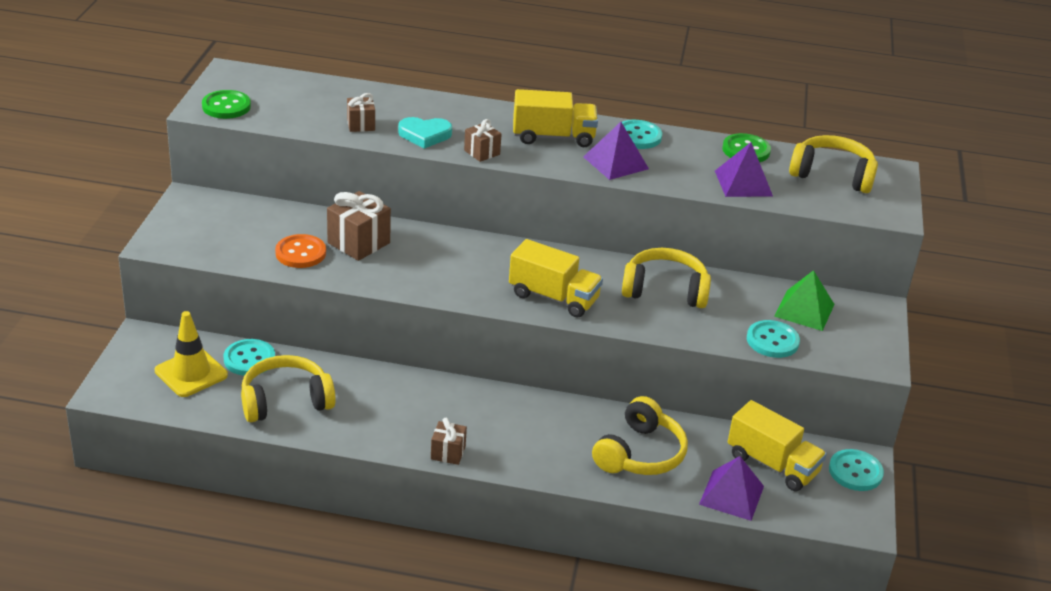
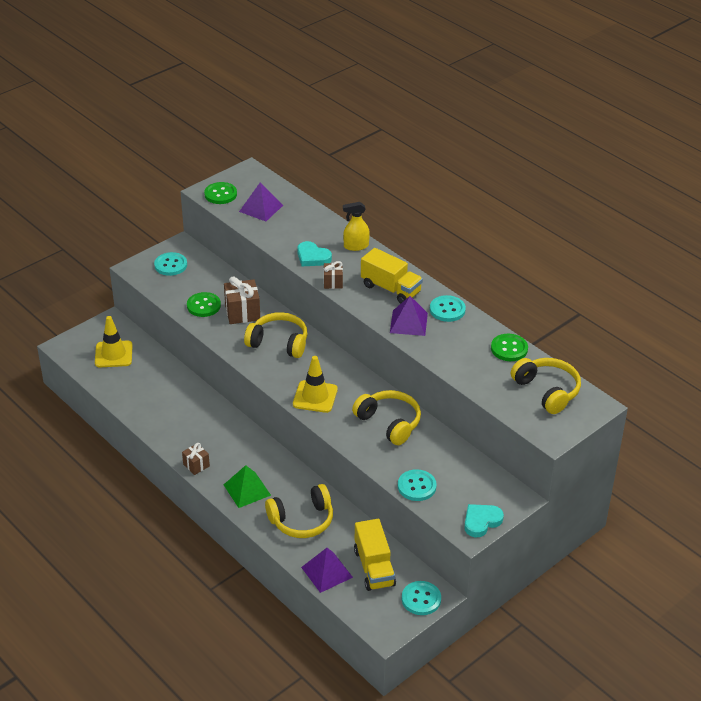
camera: 40 degrees right, 5 degrees up
(249, 359) = (151, 360): turquoise button -> turquoise button (170, 265)
(285, 401) = (144, 393): yellow headphones -> yellow headphones (279, 342)
(300, 253) = (203, 306): orange button -> green button
(361, 125) = (283, 235): brown gift -> none
(459, 108) = (356, 246): none -> yellow spray bottle
(553, 297) = (315, 397): yellow truck -> yellow traffic cone
(743, 183) = (475, 371): purple pyramid -> purple pyramid (261, 208)
(804, 310) = (464, 477): green pyramid -> green pyramid (247, 490)
(875, 345) = (481, 521): none -> turquoise heart

